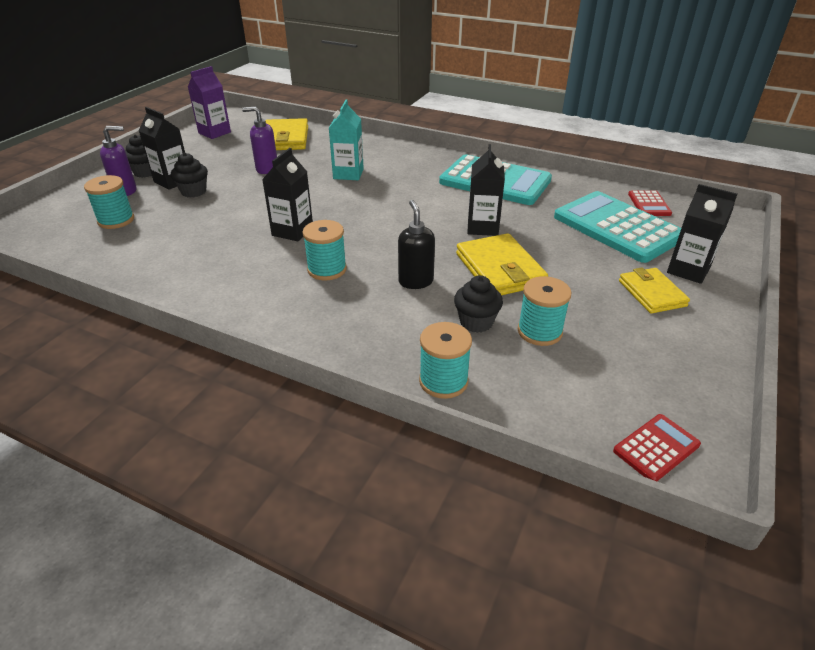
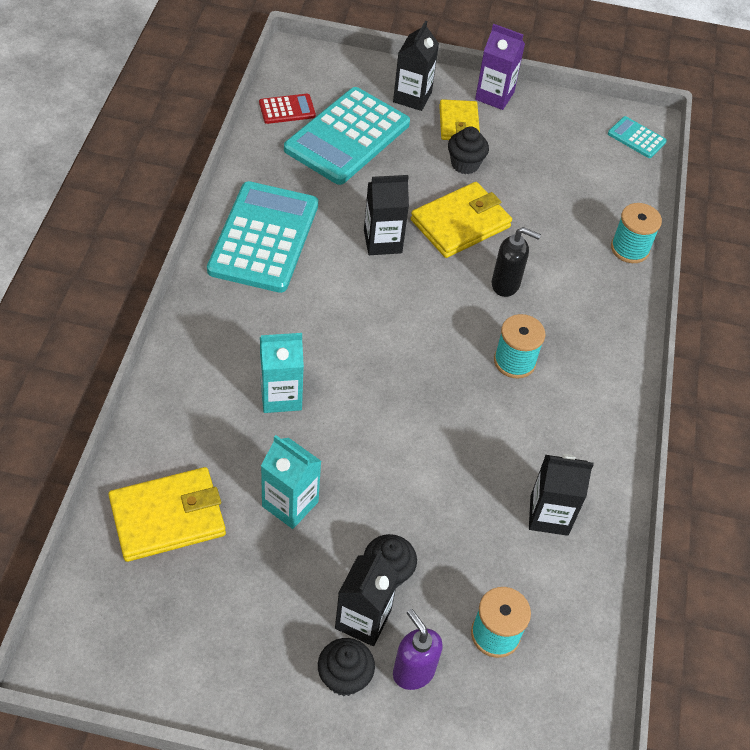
camera: 110 degrees left, 15 degrees up
(214, 133) = (159, 645): purple carton -> purple carton (494, 96)
(266, 169) = (290, 504): purple soap dispenser -> turquoise carton
(292, 231) = (451, 416): black carton -> black carton (549, 515)
(415, 281) = (506, 284): black soap dispenser -> black soap dispenser turned 135 degrees counterclockwise
(476, 322) = (549, 235): black cupcake -> black cupcake (465, 164)
(539, 331) = (543, 194): turquoise spool -> none
(651, 293) = (459, 123): yellow wallet -> yellow wallet turned 60 degrees counterclockwise
(656, 448) = (636, 138): red calculator -> turquoise calculator

